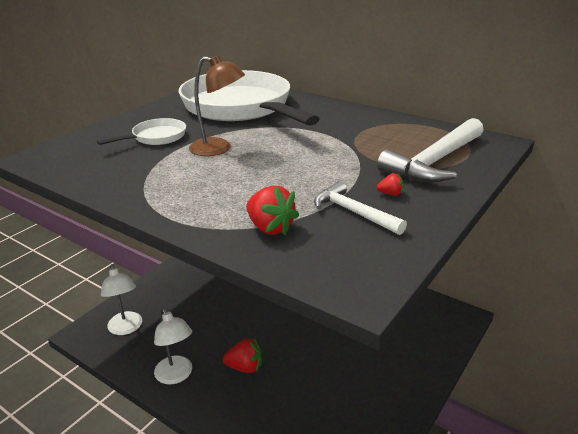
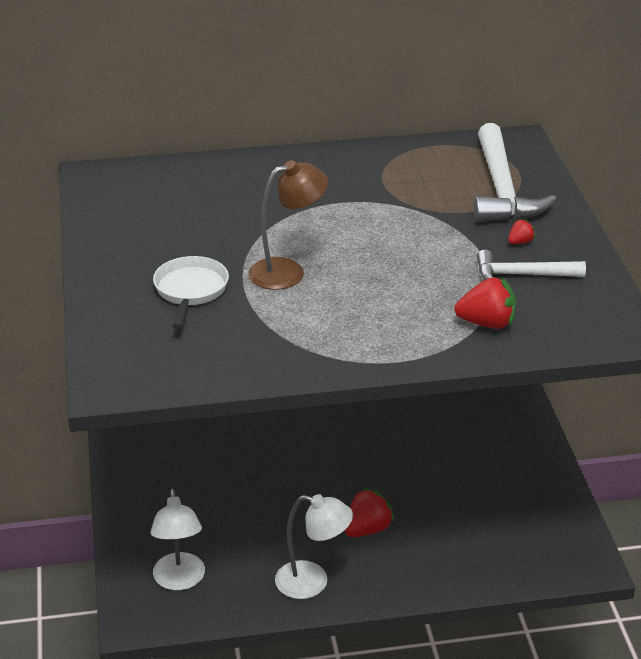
camera: 45 degrees left, 5 degrees up
(126, 328) = (179, 580): white lamp -> white lamp turned 60 degrees clockwise
(240, 107) = (198, 206): white pan -> none

